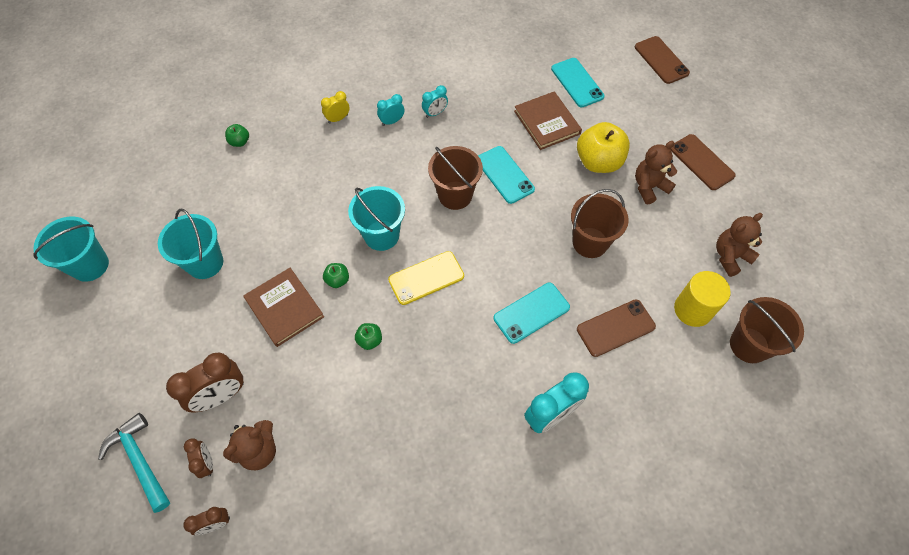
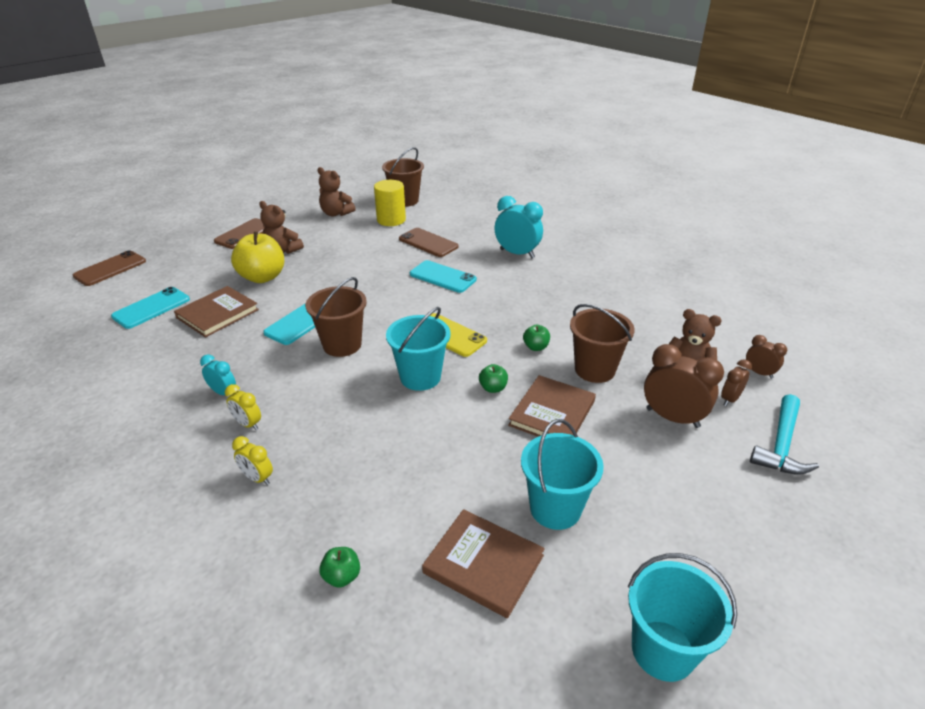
camera: 115 degrees left, 25 degrees down
(198, 207) = (483, 564): none -> brown book
(392, 121) = (248, 424): turquoise clock -> yellow clock
(590, 242) = (356, 265): brown bucket -> brown bucket (594, 369)

